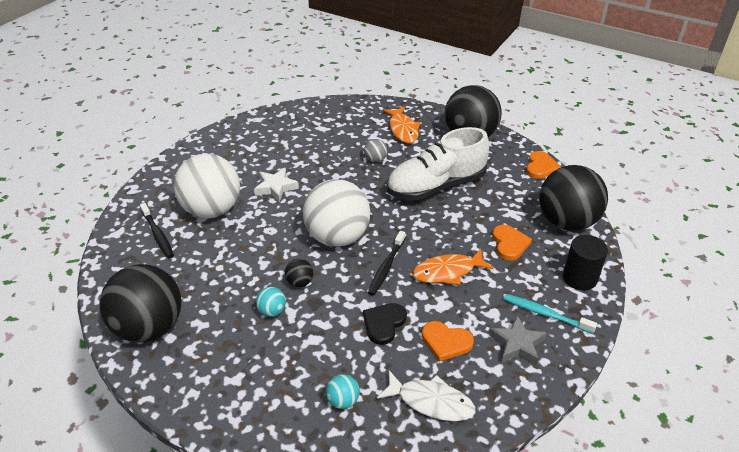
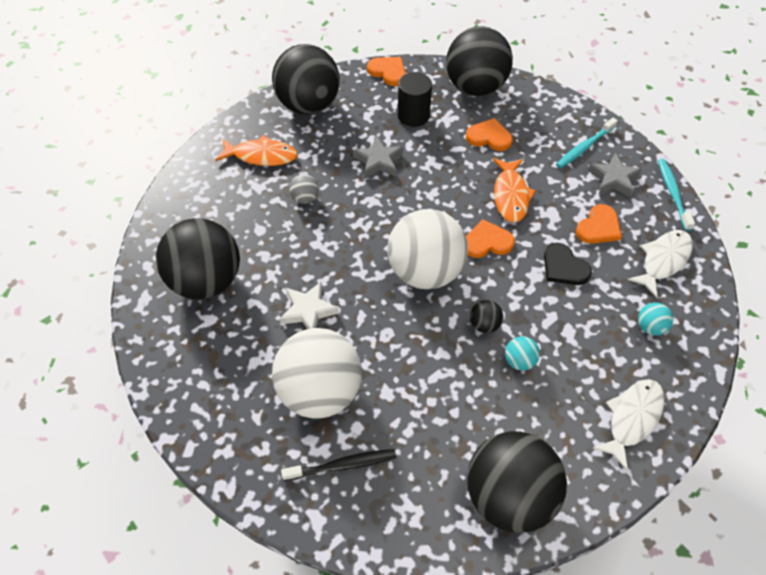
camera: 70 degrees left, 15 degrees up
(237, 399) = (632, 418): none -> white fish
(282, 138) = (207, 280): none -> black ball
(386, 267) = (487, 242): black toothbrush -> orange heart
(436, 186) = (378, 161): white shoe -> grey star
(530, 399) = (673, 193): none -> turquoise toothbrush
(579, 278) = (549, 108): black cylinder -> black cylinder (413, 115)

